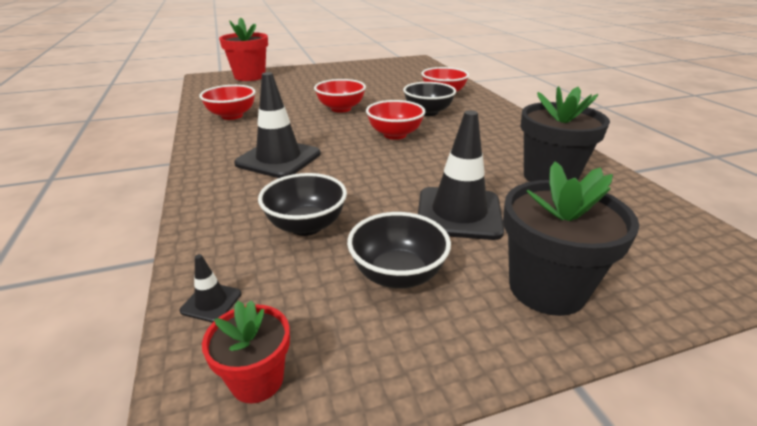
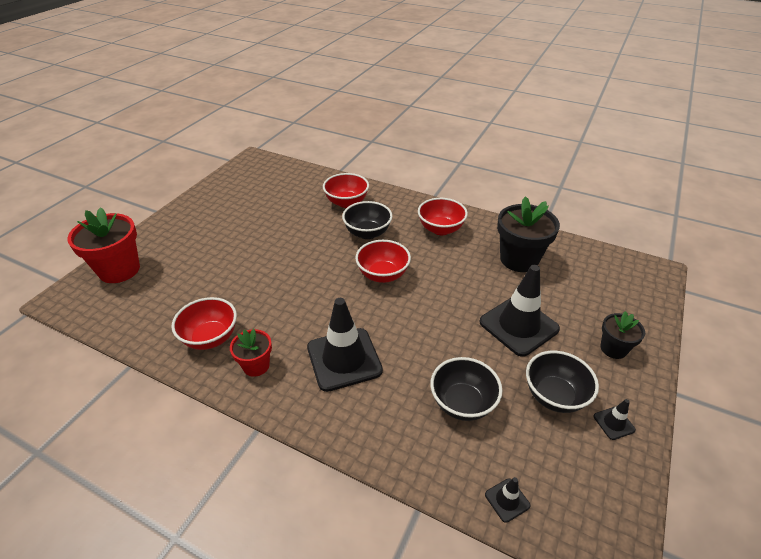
camera: 45 degrees left, 10 degrees up
(257, 380) = (594, 512): red flower pot -> red flower pot (256, 366)
(341, 109) = (295, 268): red bowl -> red bowl (440, 229)
(423, 339) = (614, 423): none -> black traffic cone
(546, 288) = (613, 349): black flower pot -> black flower pot, size x0.56

